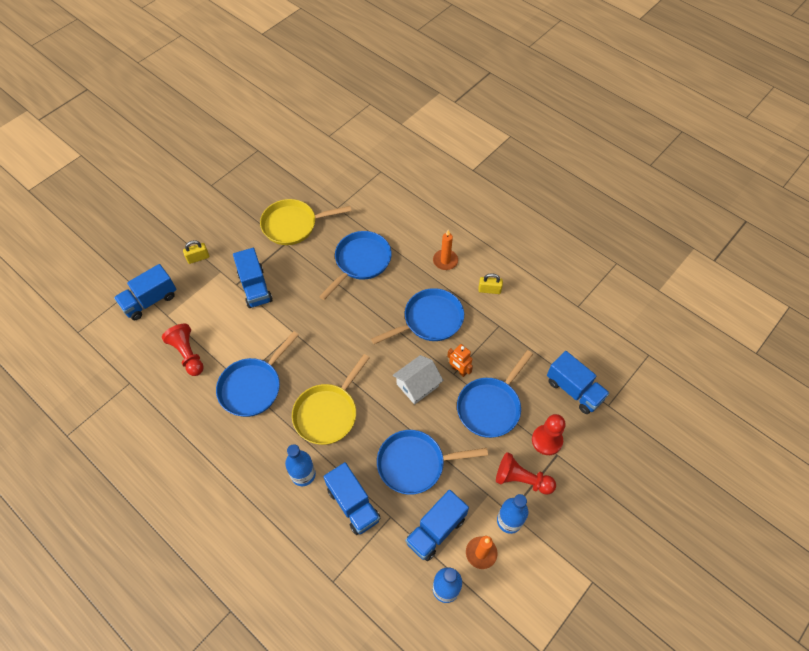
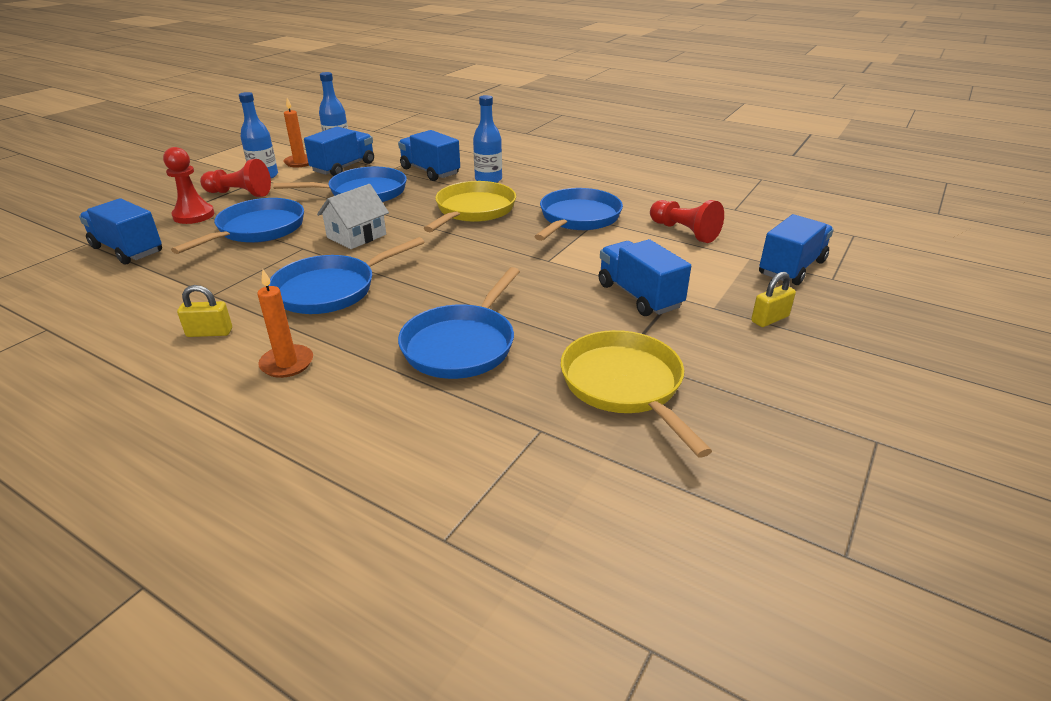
camera: 170 degrees right, 25 degrees down
(293, 225) = (625, 386): yellow pan -> yellow pan turned 90 degrees counterclockwise
(459, 370) = (294, 251): orange robot -> none

